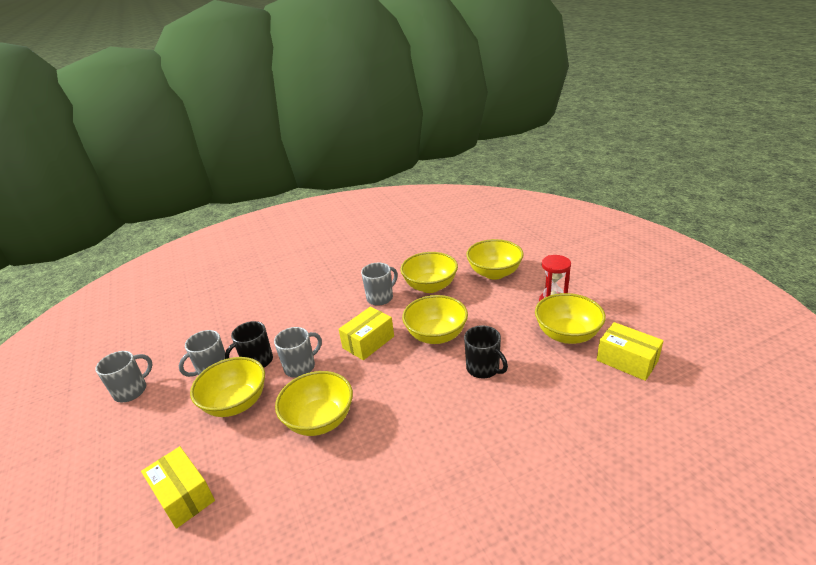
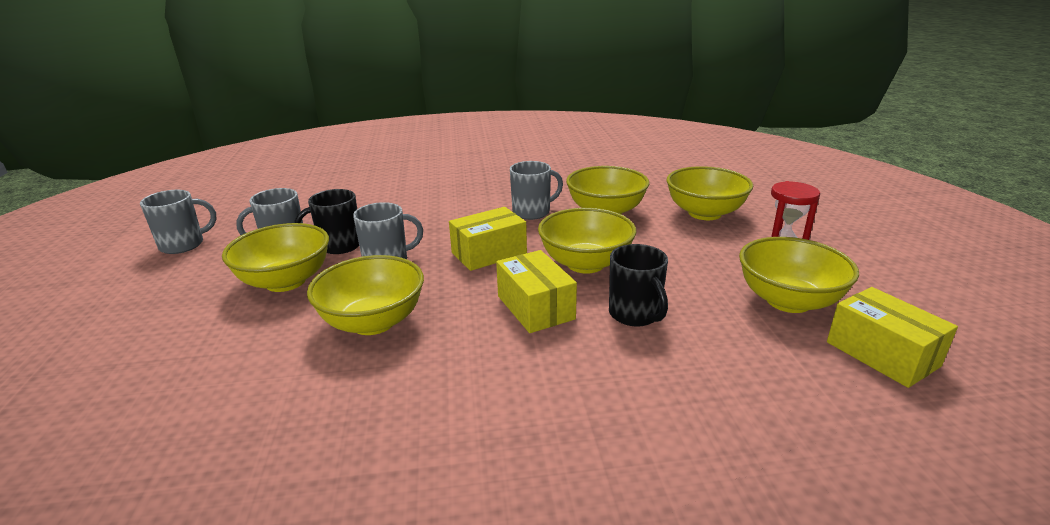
camera: 15 degrees right, 5 degrees down
(183, 496) = (153, 362): yellow box -> yellow box (535, 307)

